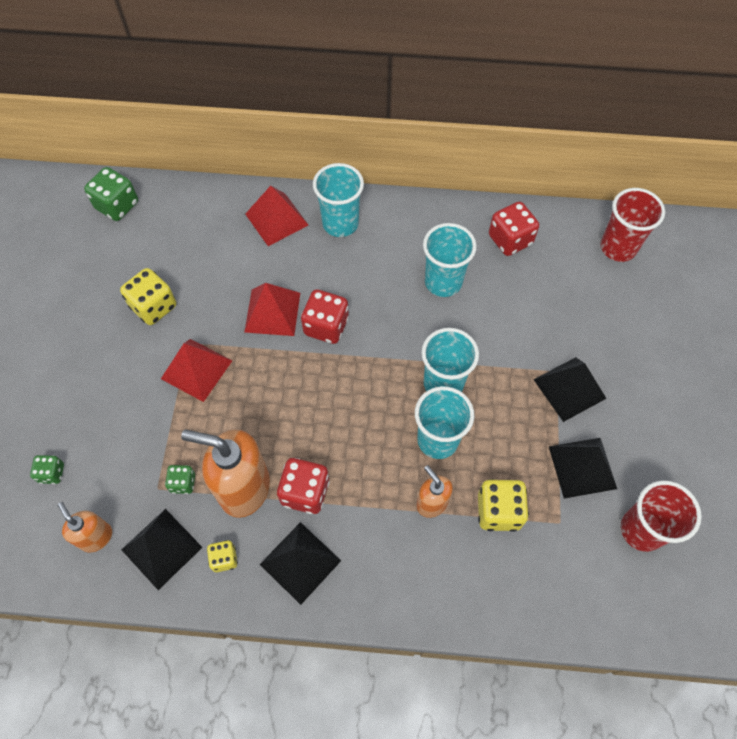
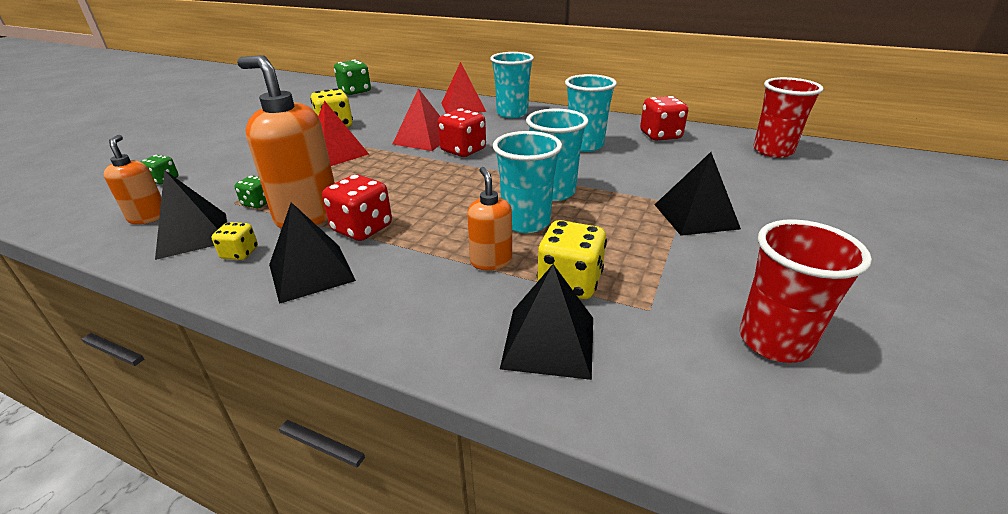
camera: 20 degrees right, 30 degrees down
(582, 467) = (695, 271): black pyramid -> black pyramid (548, 342)

